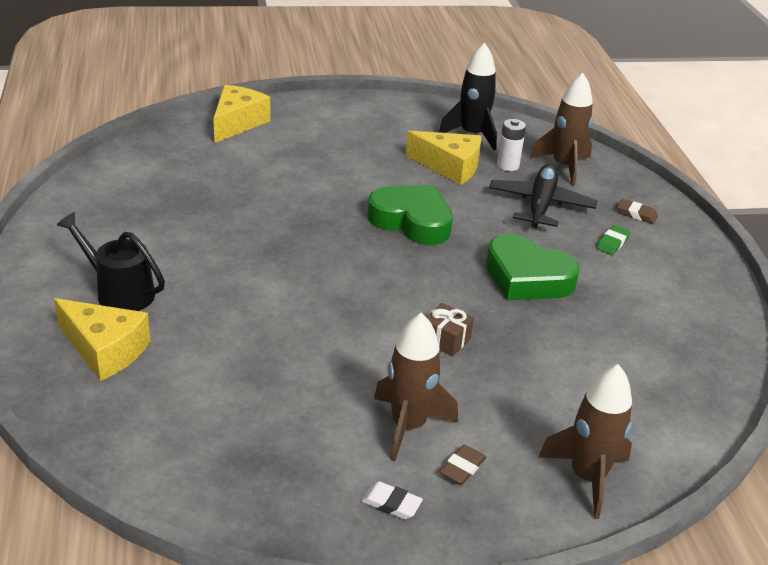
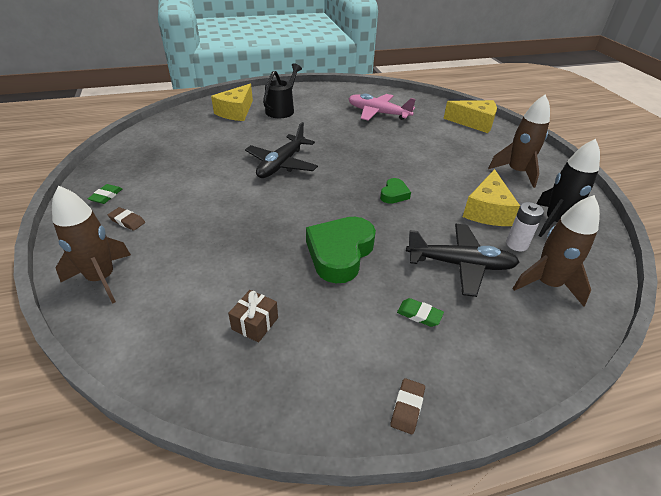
camera: 85 degrees right, 5 degrees up
(175, 194) = (378, 113): none -> pink plane
(321, 306) = (281, 164): none -> black plane
(391, 503) = (106, 196): white eraser -> green eraser
(408, 425) = (169, 200): brown rocket -> brown rocket (516, 172)
(412, 221) = (394, 194): green heart -> green heart, size x0.50
(445, 340) = (253, 212): brown gift -> brown gift (255, 323)
(636, 214) = (488, 340): brown eraser -> brown eraser (407, 407)

